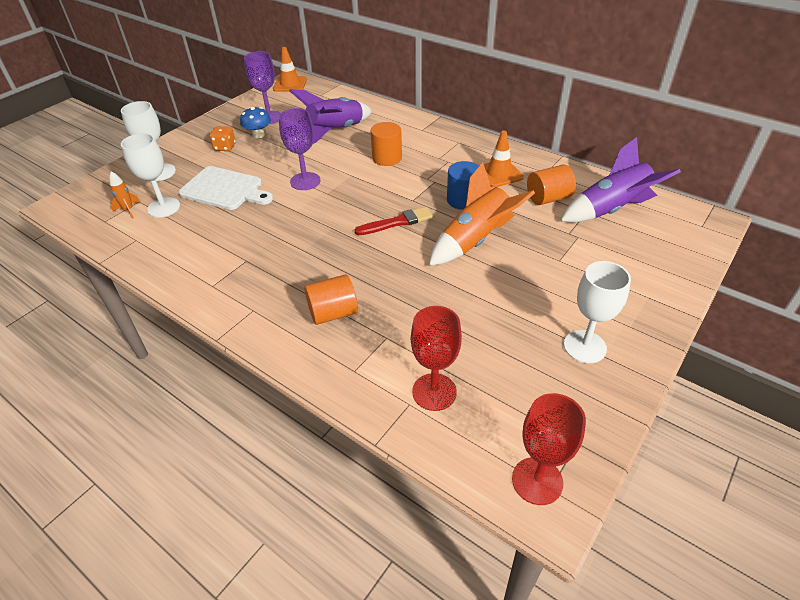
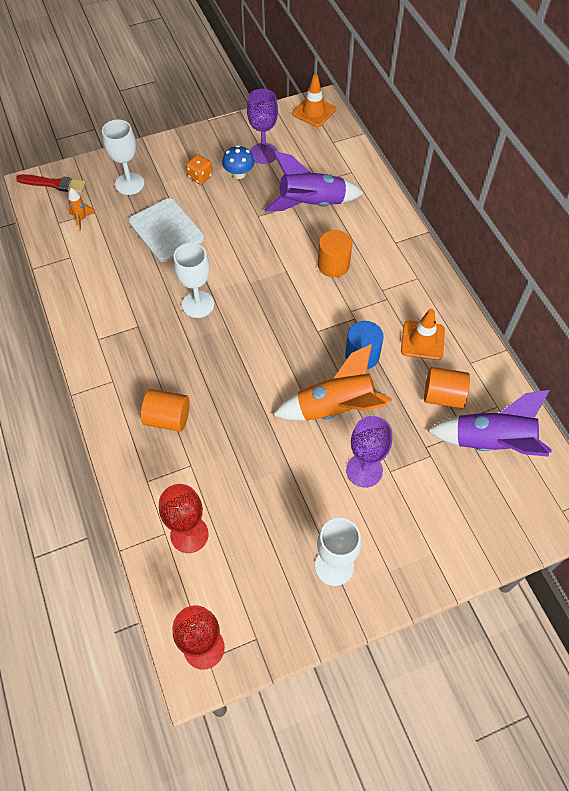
camera: 30 degrees right, 15 degrees up
(163, 207) = (109, 230): white goblet -> white goblet (198, 304)
(305, 181) = (241, 258): purple goblet -> purple goblet (364, 470)
(397, 222) = (284, 350): red brush -> red brush (54, 184)

